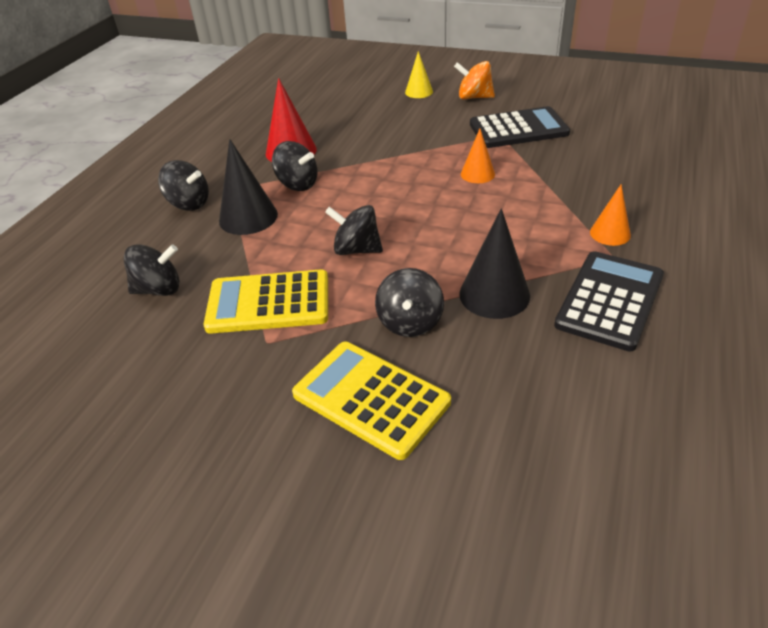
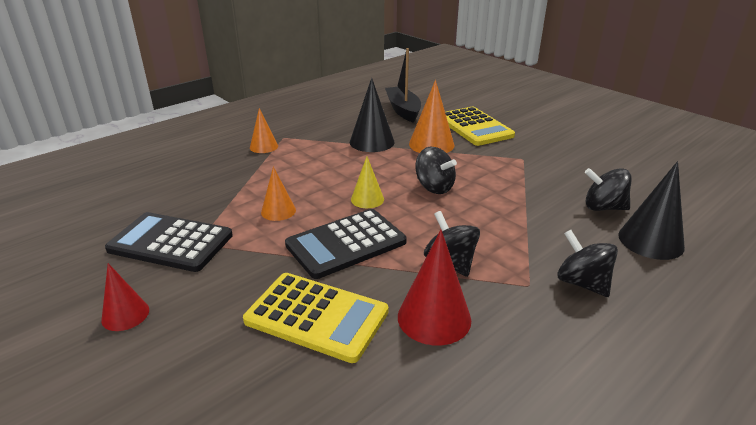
camera: 155 degrees left, 10 degrees down
(248, 217) = (516, 243): black cone -> black cone (650, 241)
(268, 303) = (515, 176): yellow calculator -> yellow calculator (317, 316)
(410, 322) = (431, 144): black spinning top -> orange cone
(419, 92) = (163, 367): yellow cone -> yellow cone (367, 199)
(474, 97) = (125, 314): orange spinning top -> red cone
(530, 402) = (403, 110): none -> black boat
(609, 300) = (318, 125): black calculator -> black calculator (346, 244)

